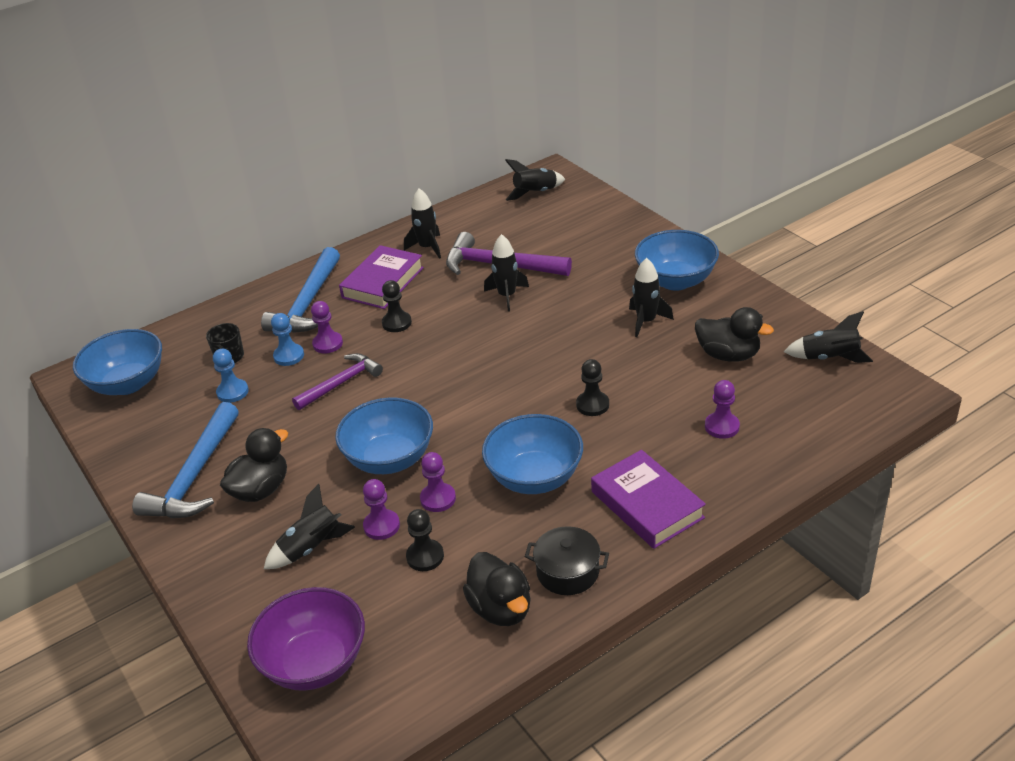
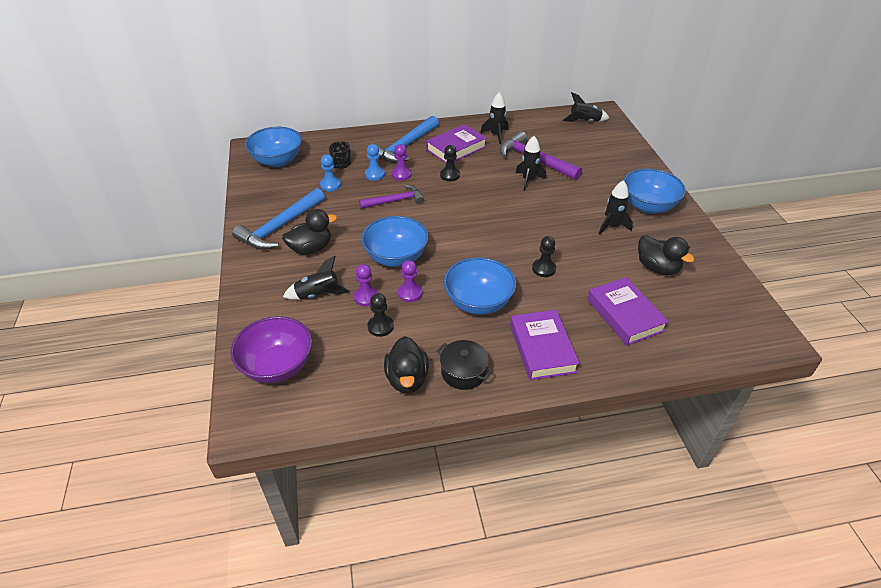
camera: 20 degrees right, 5 degrees up
(722, 426) = (624, 315): purple pawn -> purple book
(829, 358) = (731, 295): black rocket -> none

